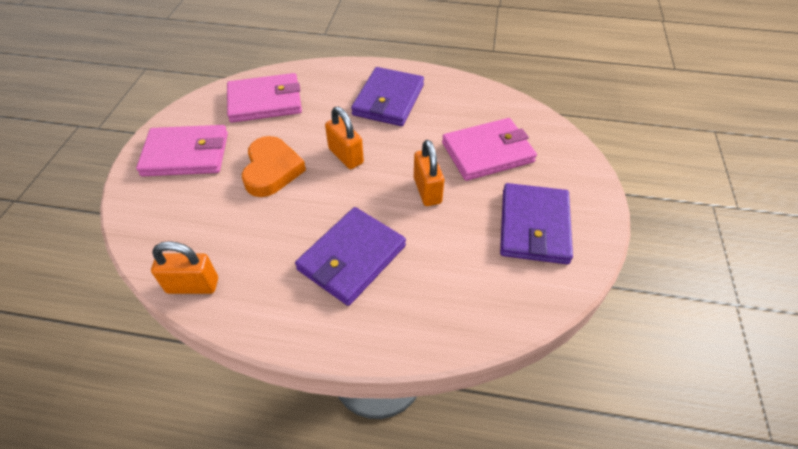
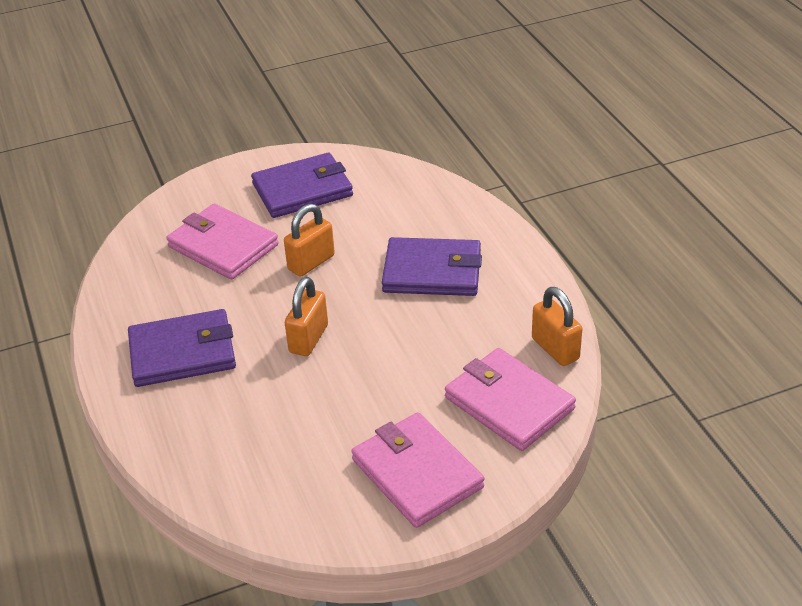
camera: 120 degrees left, 10 degrees down
(265, 101) = (266, 463): pink wallet -> pink wallet (509, 403)
(272, 170) = (377, 383): orange heart -> none

